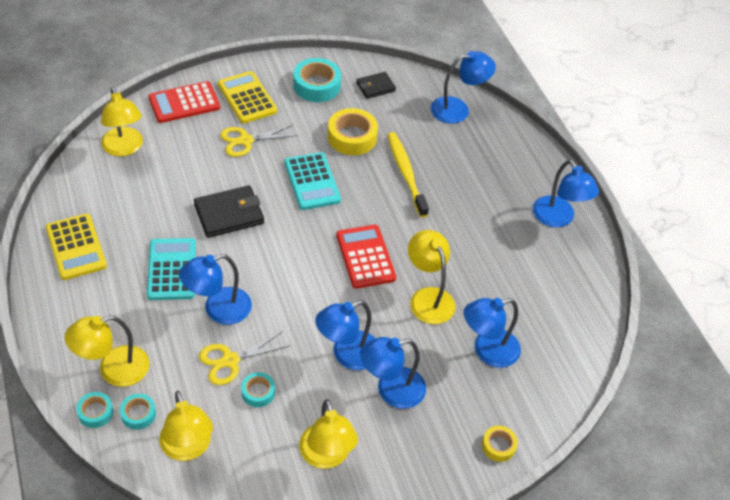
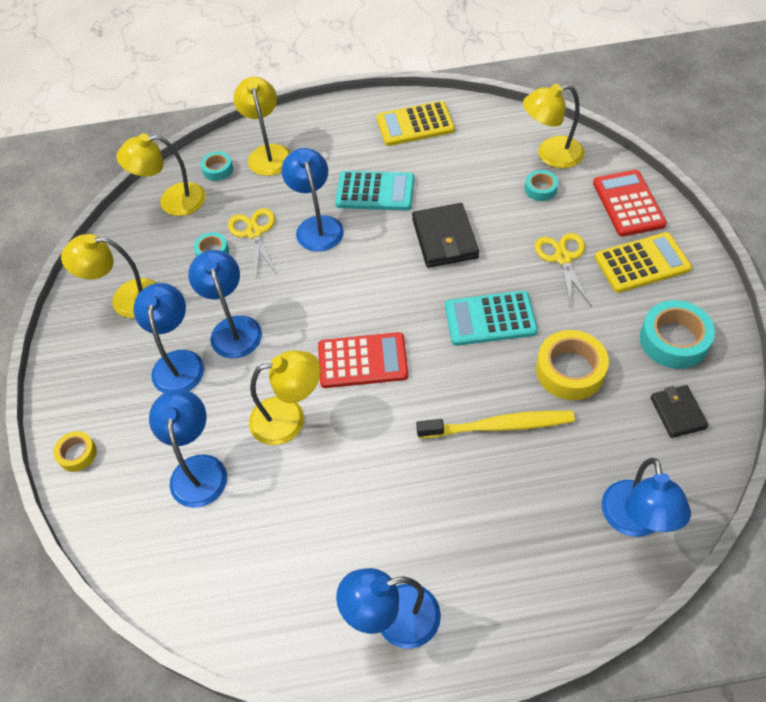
camera: 110 degrees right, 5 degrees up
(95, 412) = (228, 143): turquoise tape -> turquoise tape (540, 189)

